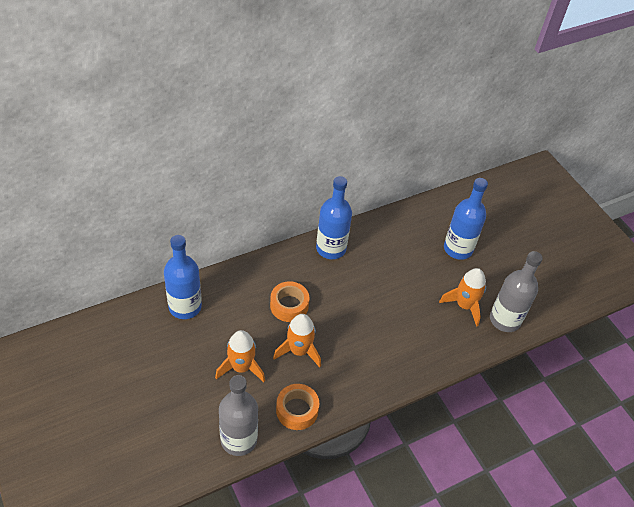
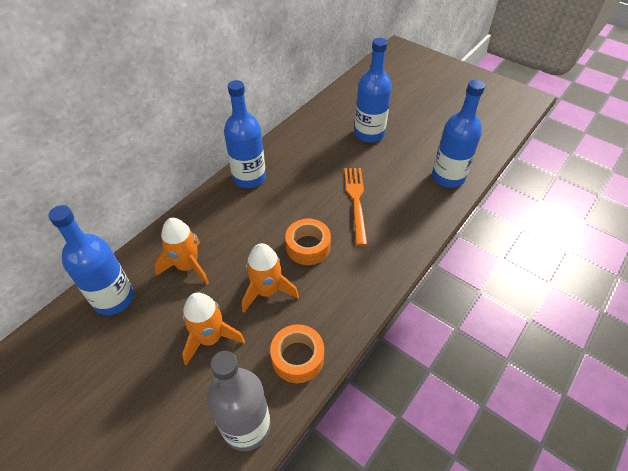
camera: 20 degrees left, 0 degrees up
(289, 306) = (233, 249): orange tape -> orange tape (308, 246)
(410, 307) = (356, 201): none -> orange fork
(464, 305) = (405, 179): orange rocket -> orange rocket (187, 266)
(505, 320) = (448, 177): grey bottle -> blue bottle

